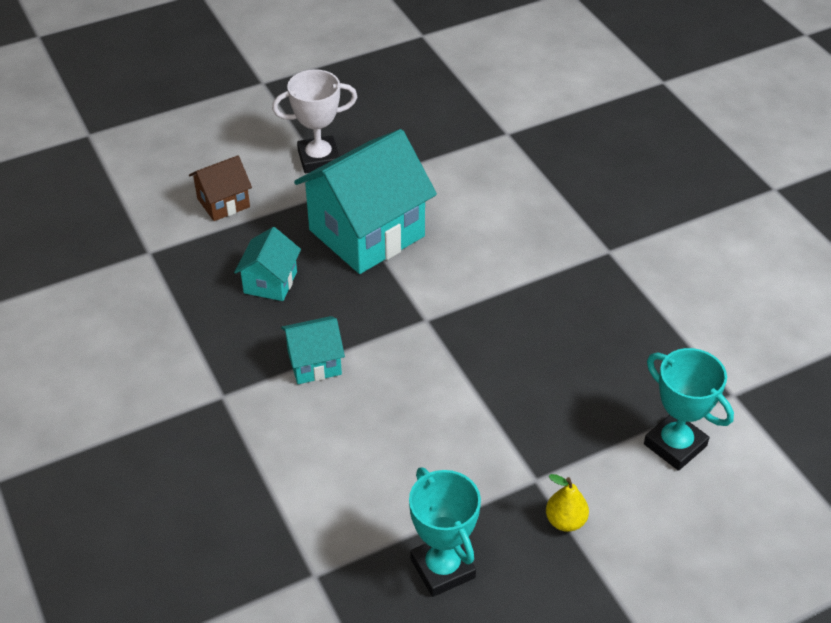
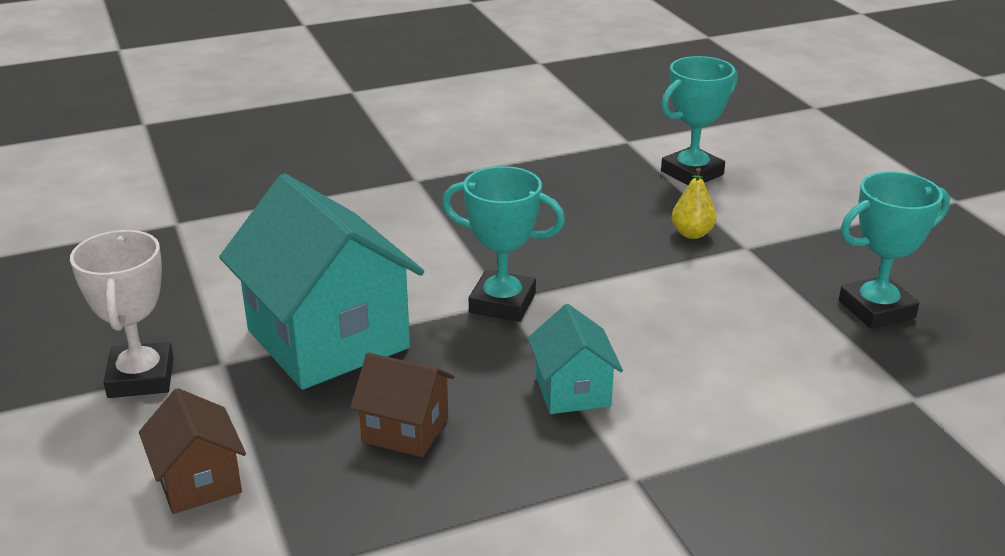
camera: 85 degrees left, 15 degrees down
(270, 282) = (405, 430): turquoise house -> brown house
(422, 319) = (502, 303): none -> turquoise trophy
(565, 521) = (796, 235): yellow pear -> yellow pear (692, 234)

